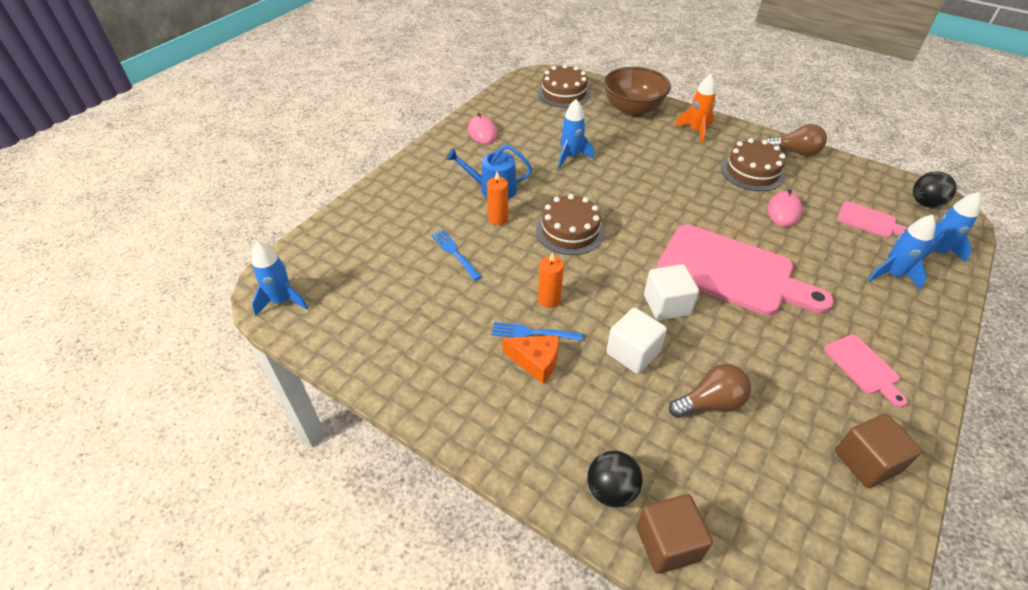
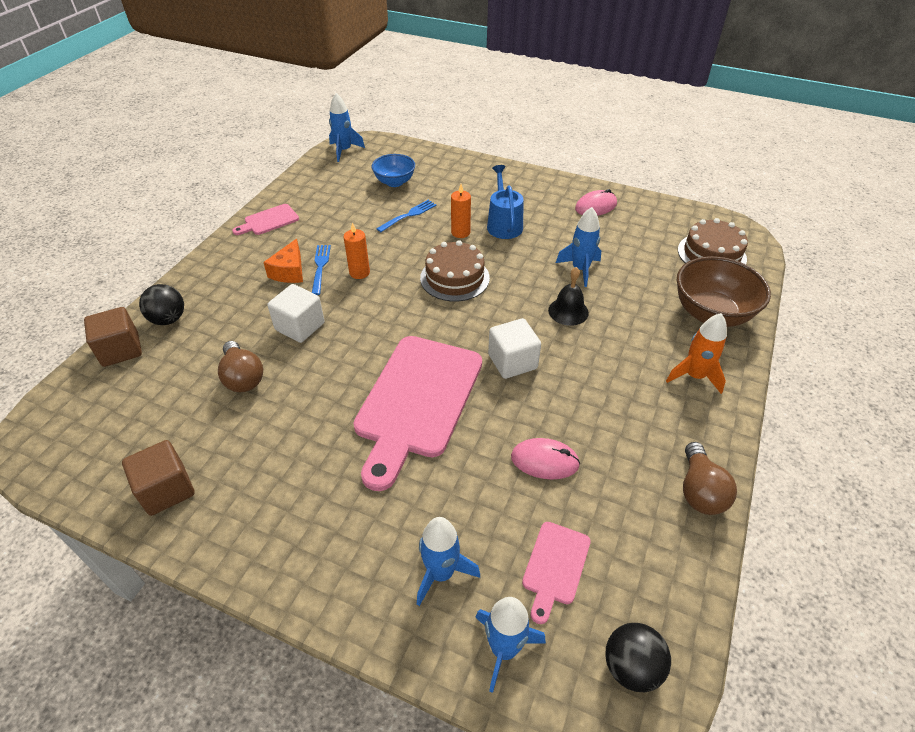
camera: 80 degrees right, 0 degrees up
(382, 259) = (394, 182): none -> blue bowl
(624, 172) = (568, 311): none -> black bell
(666, 305) = (361, 348): white cube -> white cube (512, 362)
(752, 172) = (622, 433): brown cake -> none
(863, 367) = (281, 508): pink cutting board -> pink cutting board (268, 221)

